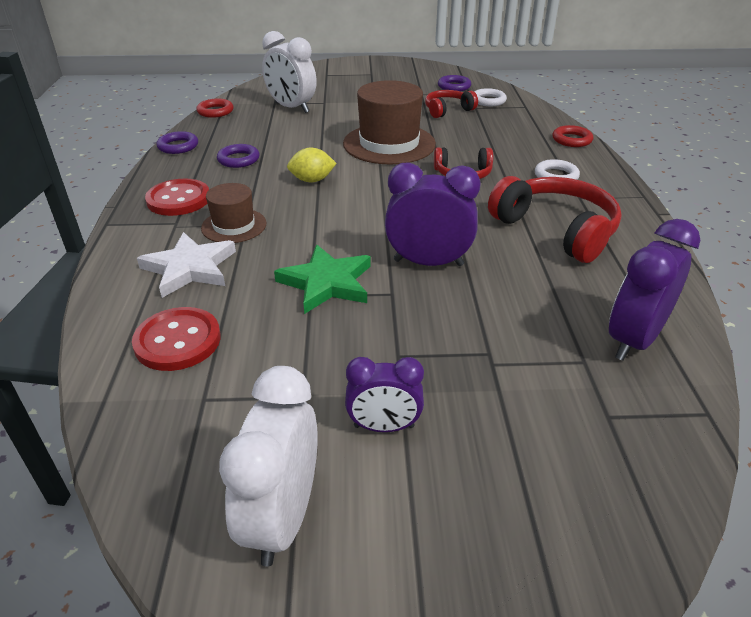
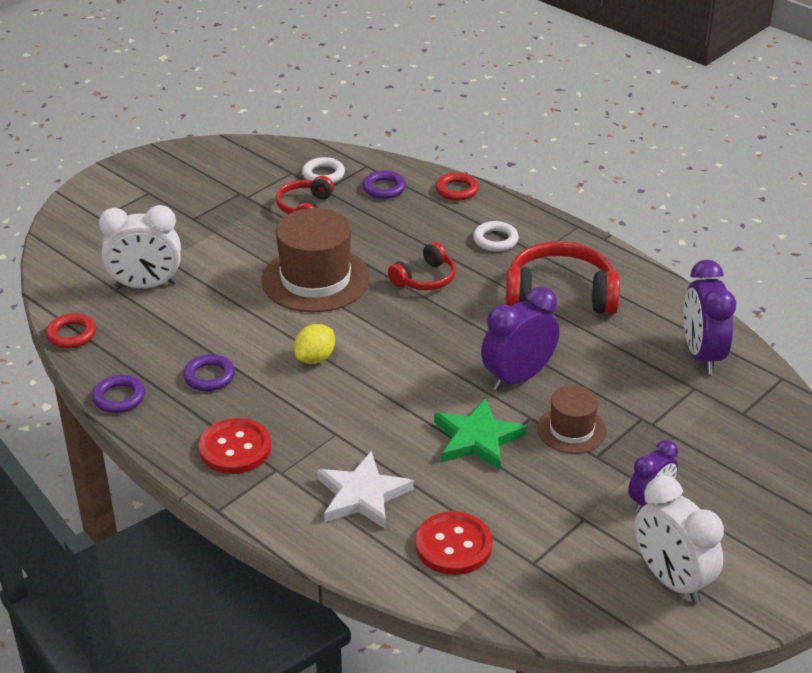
camera: 45 degrees left, 0 degrees up
(234, 226) = (329, 440): brown hat -> brown hat (571, 430)
(454, 86) = (263, 170): purple ring -> purple ring (384, 188)

